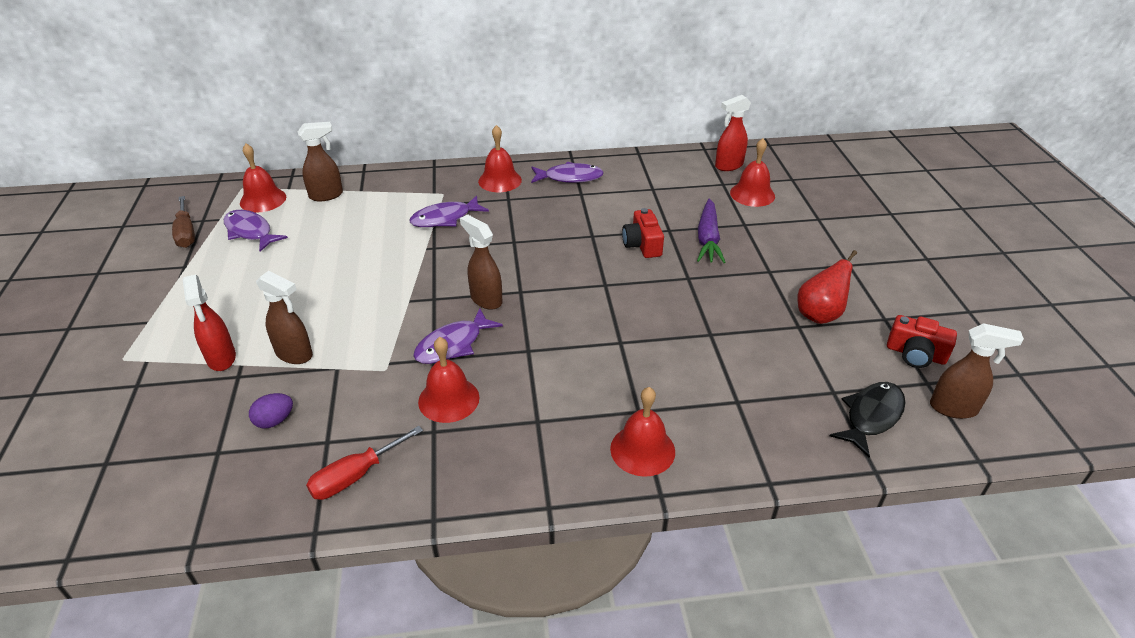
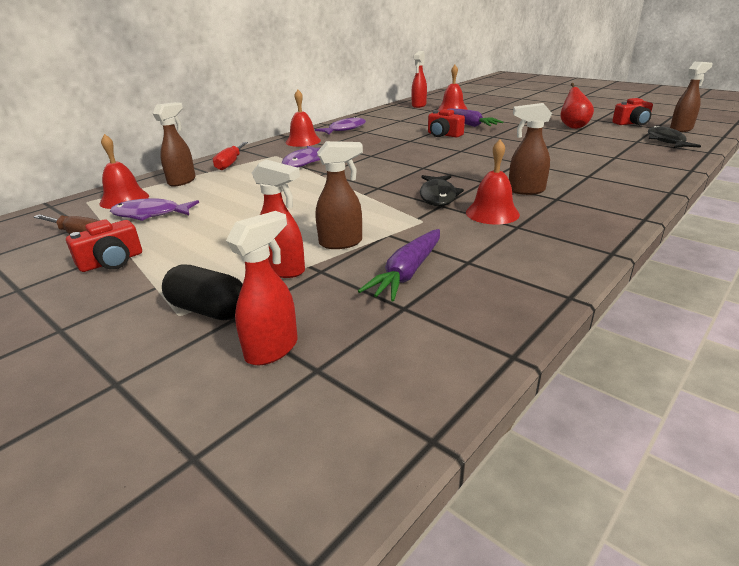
camera: 40 degrees left, 10 degrees down
(113, 428) = (272, 349): none -> red spray bottle
(137, 367) = (209, 310): none -> black capsule
(163, 276) = (112, 261): none -> red camera
(274, 421) = (407, 273): purple egg -> purple carrot
(355, 476) = (525, 263): red screwdriver -> red screwdriver (230, 163)
(453, 345) = (438, 196): purple fish -> black fish
(485, 299) = (411, 176): brown spray bottle -> brown spray bottle (525, 190)
(642, 450) = (624, 184): red bell -> none

